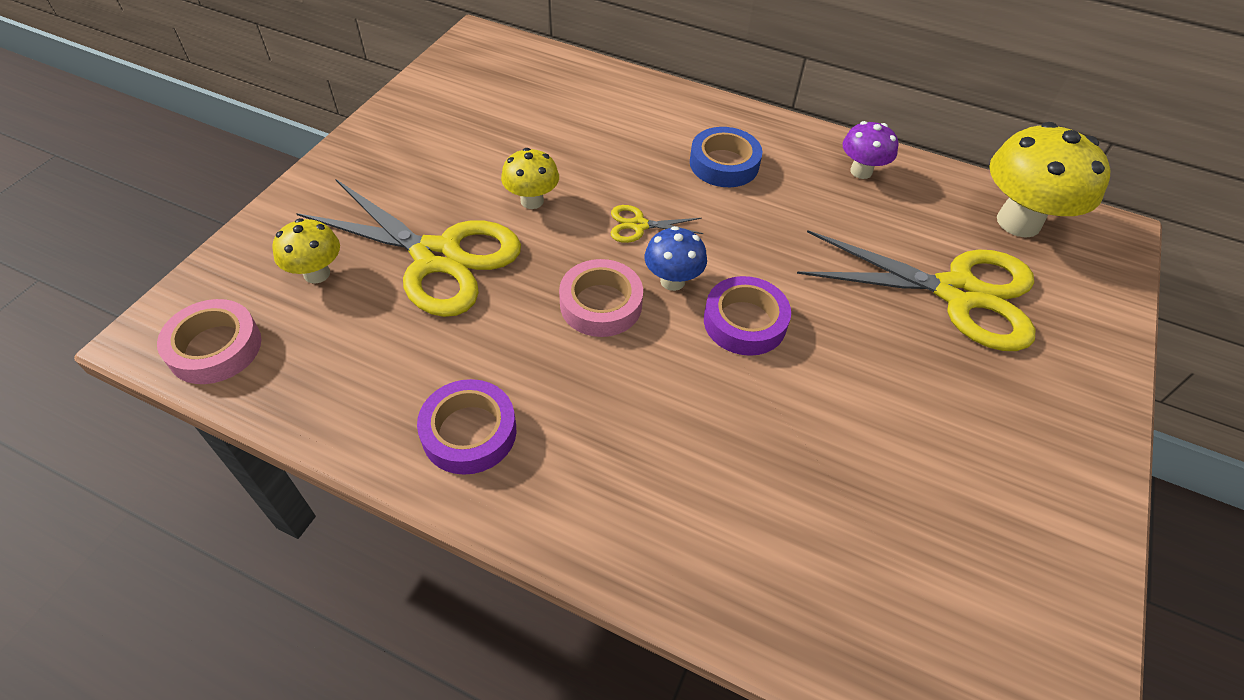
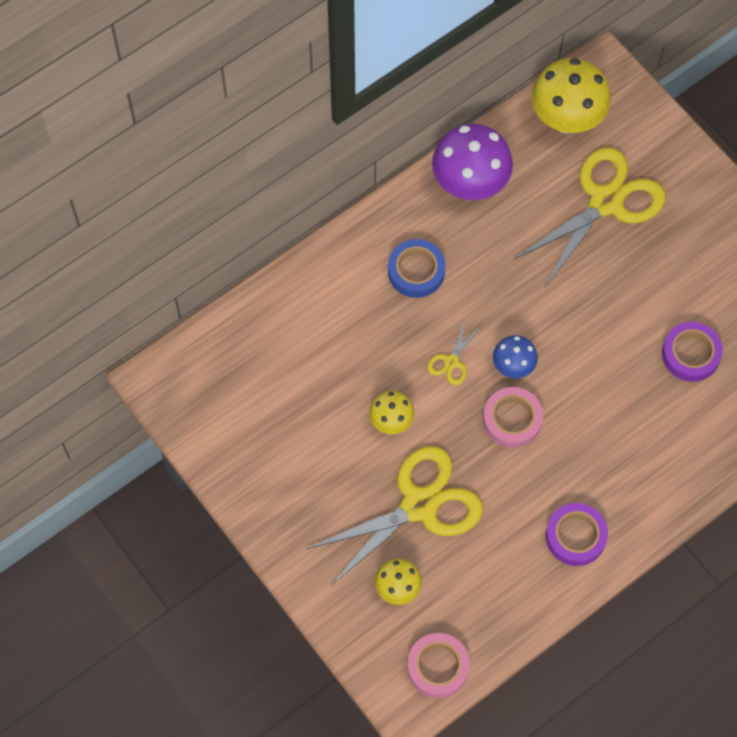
camera: 60 degrees left, 15 degrees up
(744, 322) = (568, 341): purple tape -> purple tape (690, 354)
(861, 171) = (470, 184): purple mushroom -> purple mushroom, size x1.85

